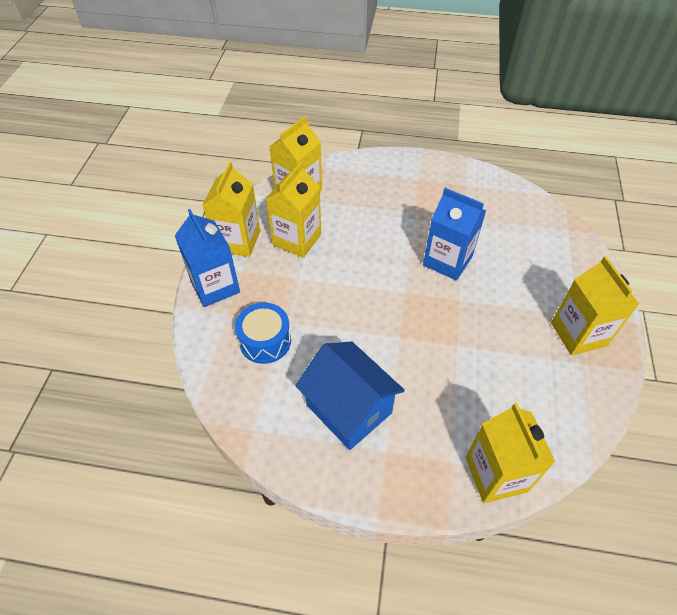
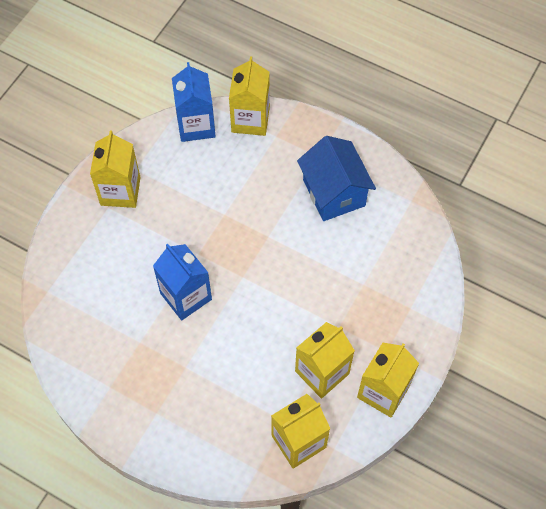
camera: 160 degrees left, 10 degrees up
(215, 286) = (417, 341): blue carton -> blue carton (196, 125)
(265, 341) = (383, 270): blue drum -> none

